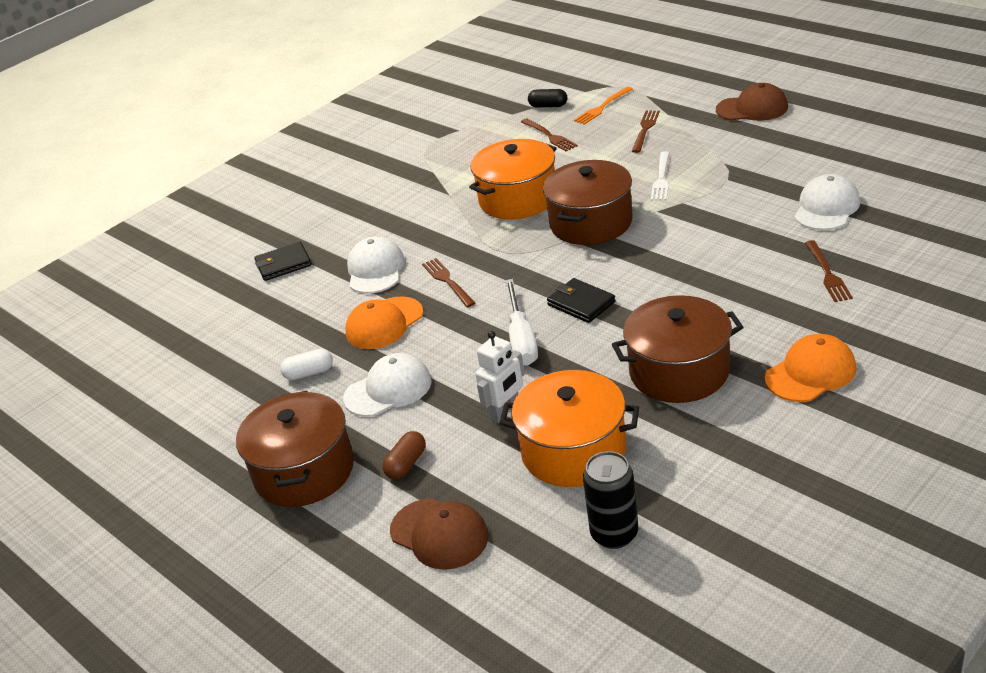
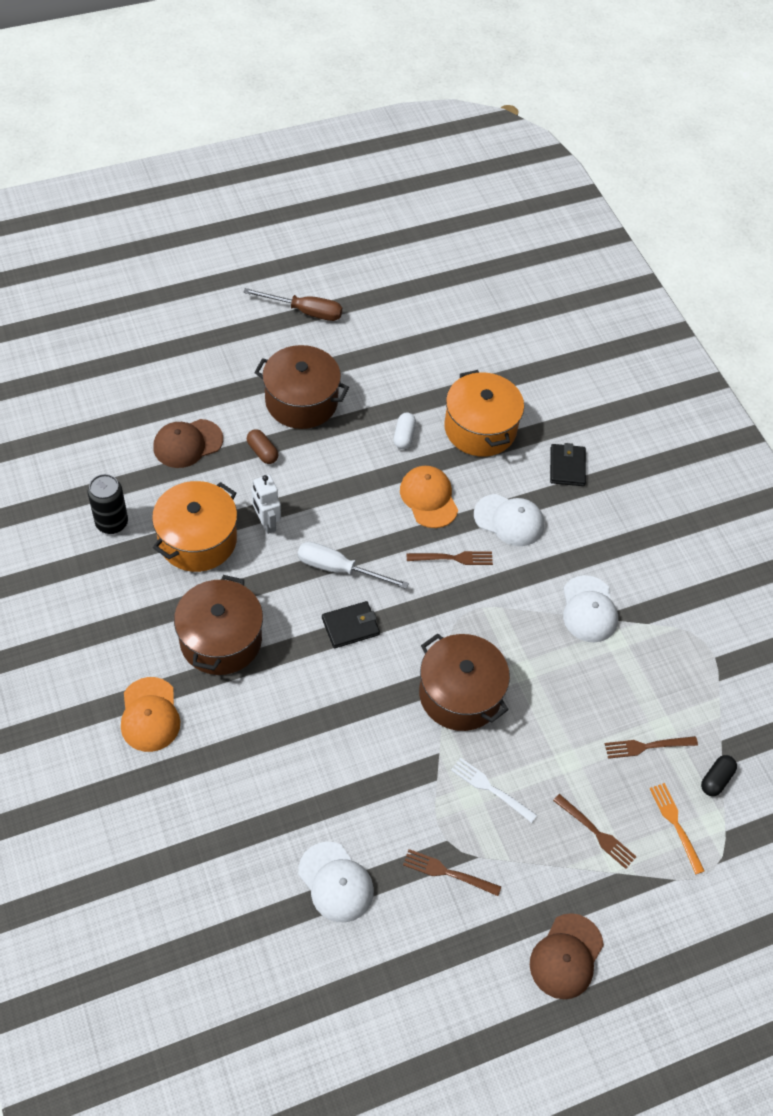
camera: 105 degrees right, 20 degrees up
(139, 542) = (305, 311): none -> brown screwdriver
(388, 389) = (347, 471): white cap -> white cap (589, 609)
(518, 199) = (544, 663): orange pot -> orange pot (480, 428)
(828, 274) = (246, 811): brown fork -> brown fork (447, 872)

